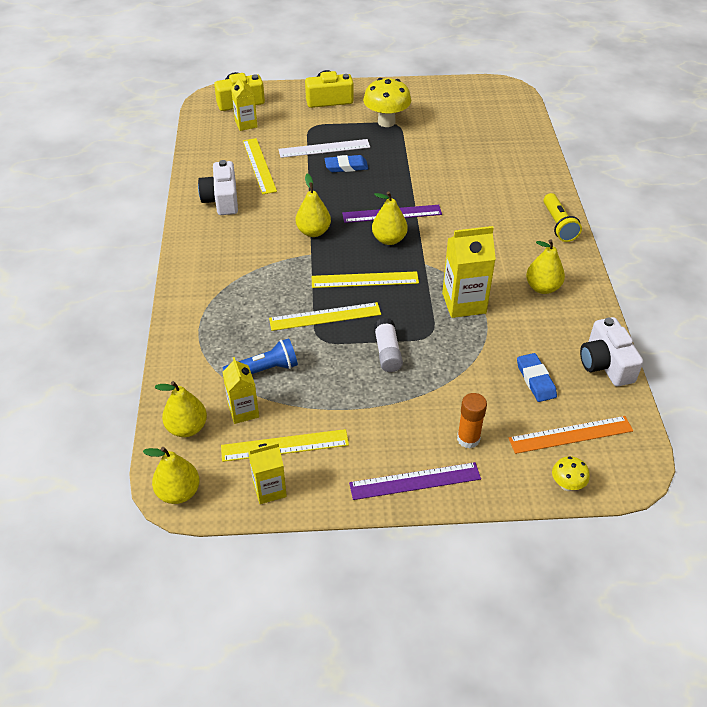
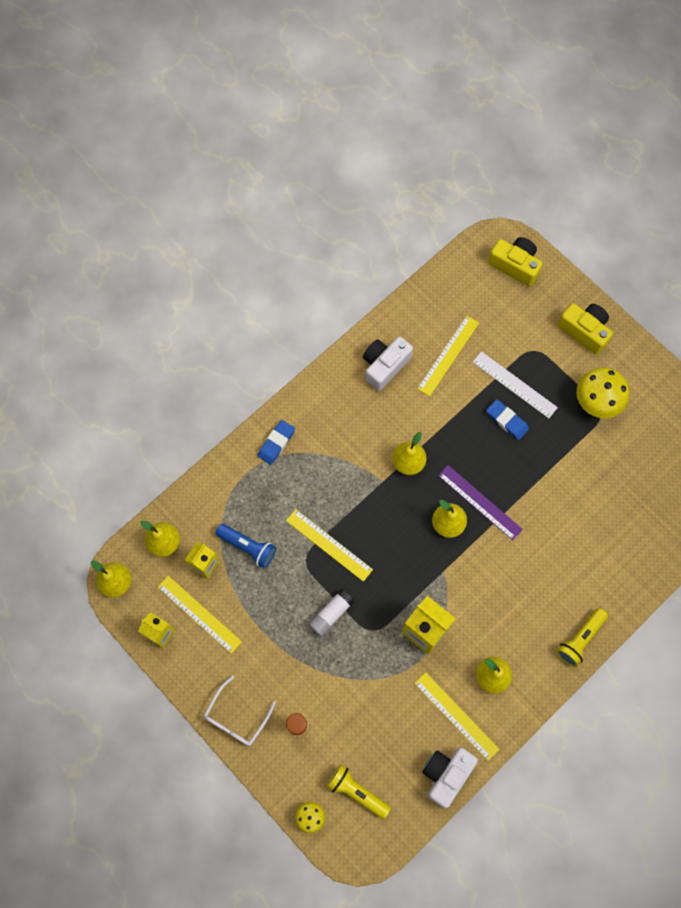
camera: 50 degrees right, 25 degrees up
(246, 124) = (490, 298): yellow carton -> none
(365, 280) = (389, 541): yellow ruler -> yellow ruler (456, 716)
(415, 481) = (236, 717): purple ruler -> white glasses
(536, 380) = (389, 735): blue eraser -> blue eraser (276, 443)
(570, 434) = (356, 792): orange ruler -> yellow flashlight

